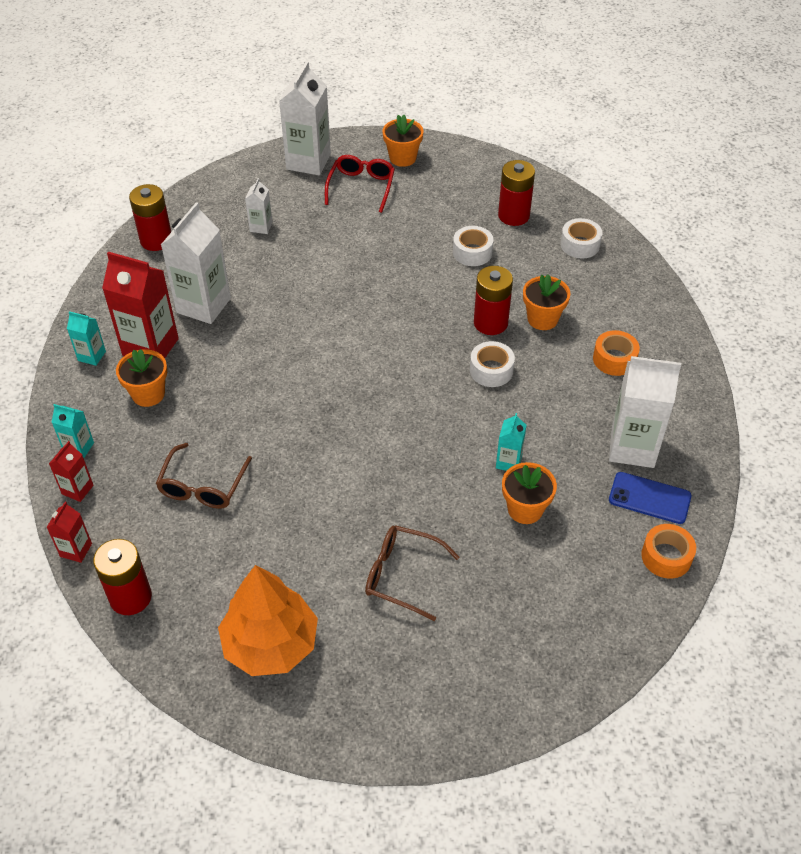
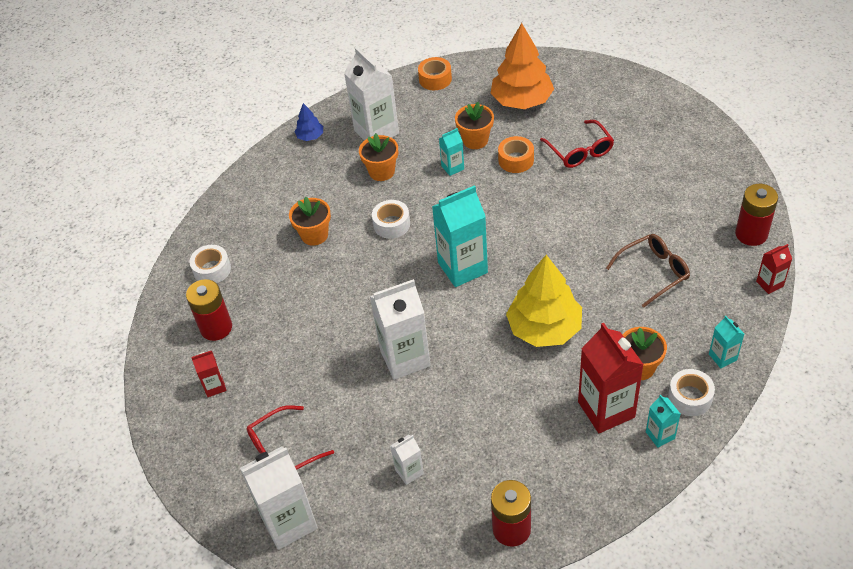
camera: 130 degrees left, 0 degrees up
(77, 489) = (743, 325): red carton -> red carton (214, 386)
(203, 305) = (531, 420): white carton -> white carton (405, 358)
(258, 373) = (544, 328): none -> yellow tree
(270, 644) = (685, 163): orange tree -> orange tree (522, 100)
(382, 376) = (462, 267): none -> turquoise carton
(402, 158) = (211, 457): orange flower pot -> orange flower pot (381, 171)
(402, 575) = (580, 151): brown glasses -> red glasses
(472, 252) = (287, 318): white tape -> white tape (690, 397)
(490, 323) = (349, 255): red battery -> none
(614, 359) = (312, 181): orange tape -> orange tape (516, 160)
(649, 498) = (405, 105): blue phone -> none
(685, 398) = (310, 136): none -> blue tree

